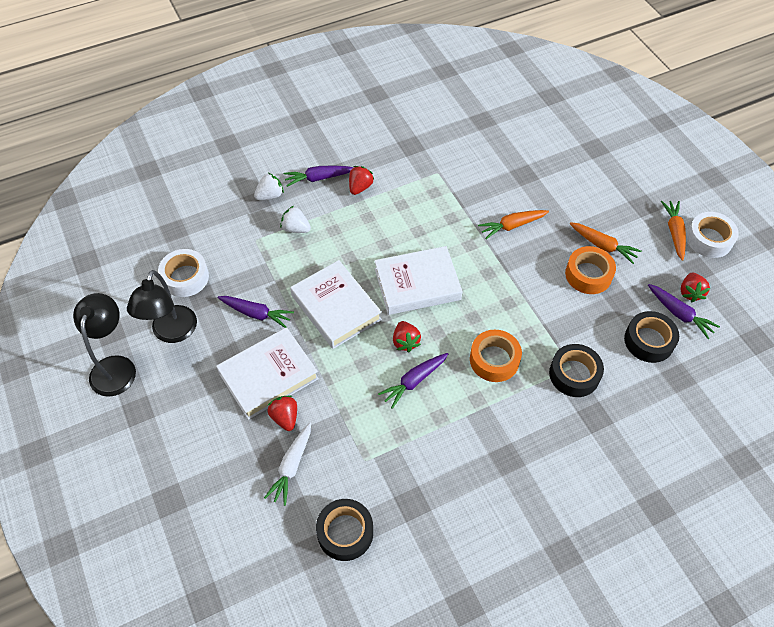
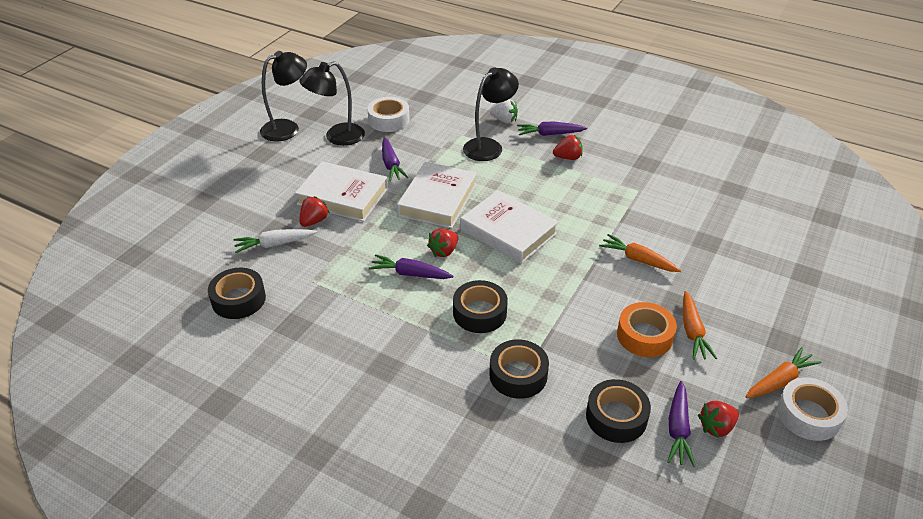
camera: 55 degrees right, 15 degrees down
(296, 228) = (489, 146): white strawberry -> black lamp
(318, 178) = (550, 134): purple carrot -> purple carrot turned 45 degrees counterclockwise
(494, 360) = (480, 313): orange tape -> black tape

